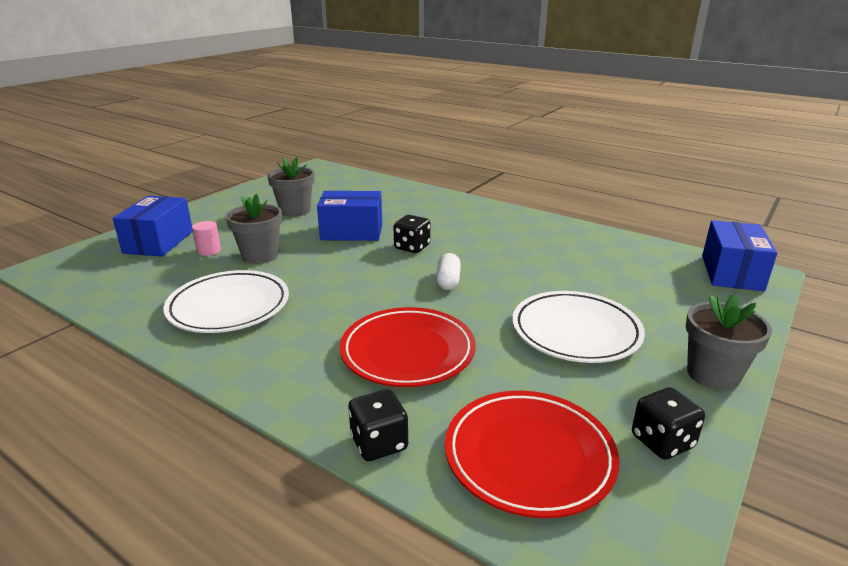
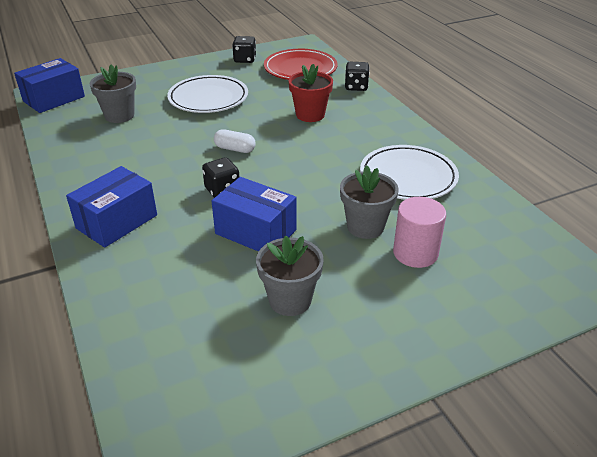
camera: 150 degrees left, 10 degrees up
(159, 242) = (472, 290): blue box -> blue box (117, 222)
(209, 250) = (415, 253): pink cylinder -> pink cylinder, size x1.72
(408, 352) = (310, 115): red plate -> red flower pot
(448, 281) = (235, 149): white capsule -> white capsule turned 75 degrees clockwise
(713, 375) = (182, 68): grey flower pot -> grey flower pot (119, 115)

